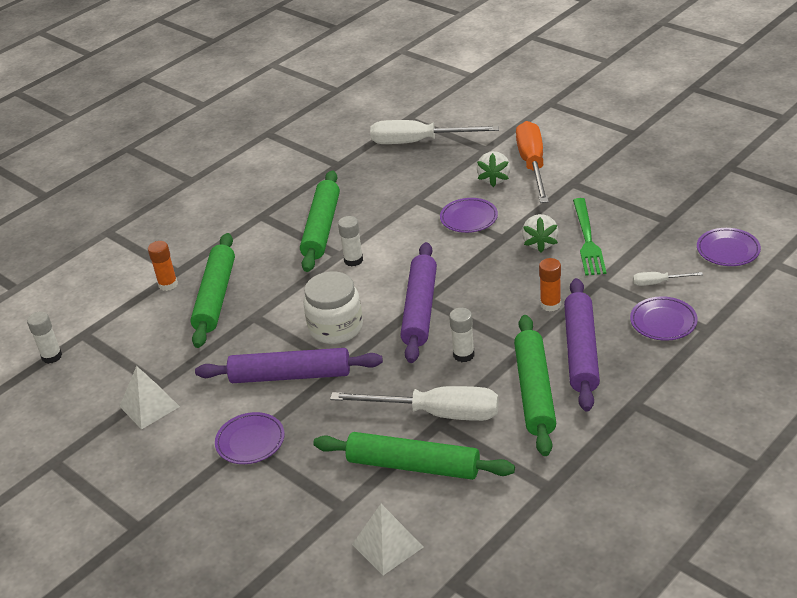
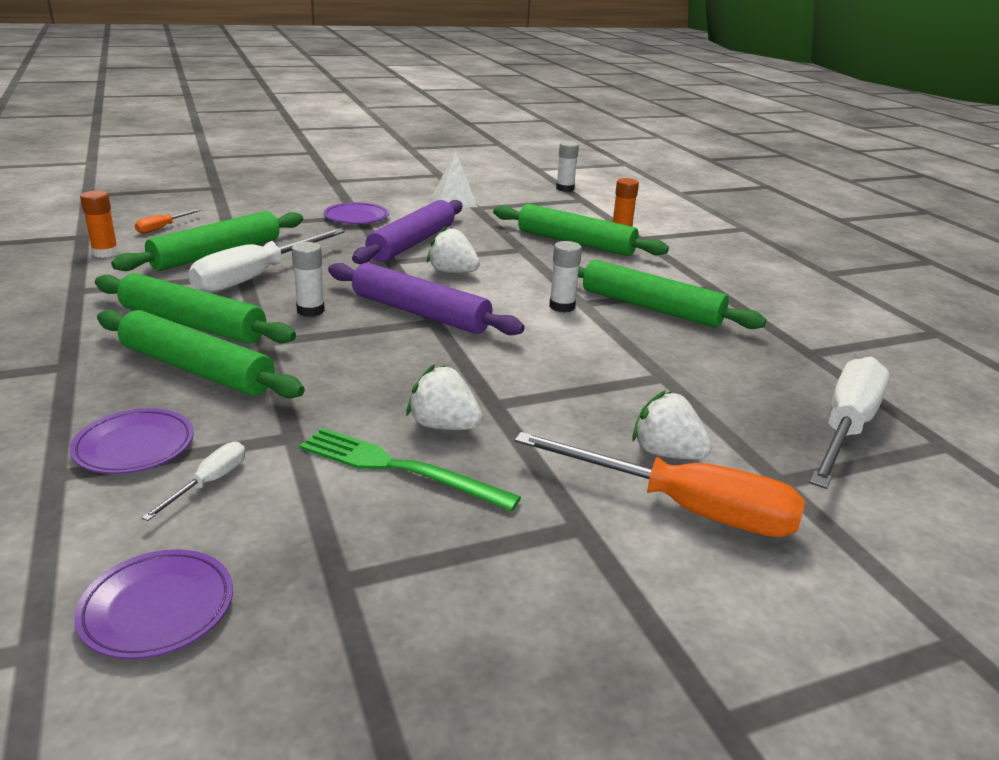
camera: 110 degrees right, 10 degrees down
(336, 327) = (452, 272): white jar -> white strawberry
(387, 545) = (162, 228): white pyramid -> orange screwdriver
(469, 218) = (573, 396): purple plate -> none
(550, 304) = (306, 383): orange glue stick -> orange glue stick (105, 253)
(581, 351) = (196, 369): purple rolling pin -> green rolling pin

